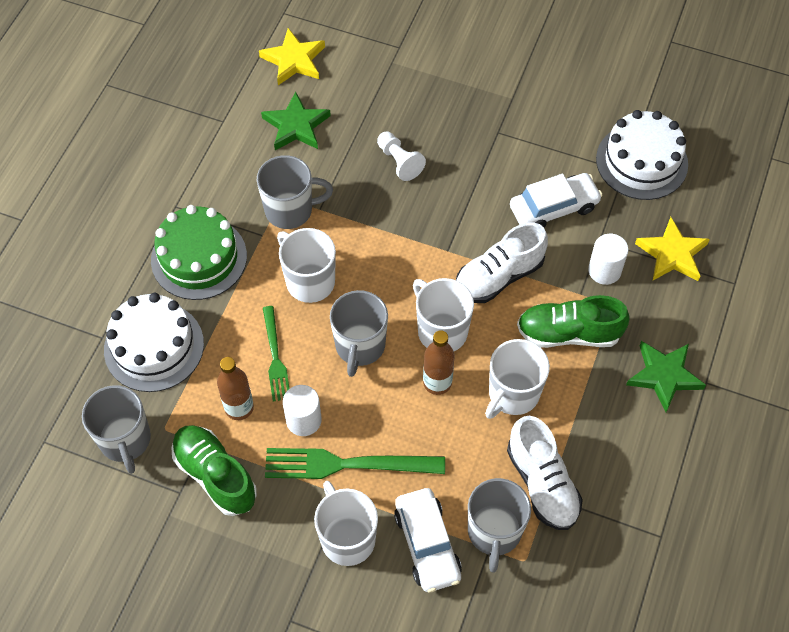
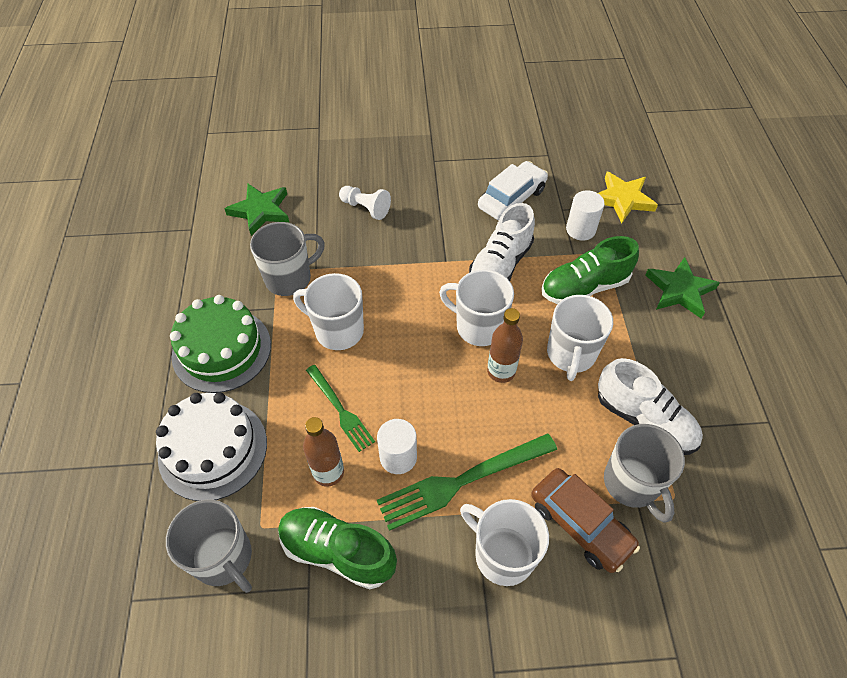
camera: 25 degrees left, 5 degrees down
(294, 60) = (233, 163): yellow star -> none
(360, 346) = (414, 368): grey mug -> none
(427, 544) = (580, 524): white car -> brown car
(641, 161) = (556, 144): white cake -> none

